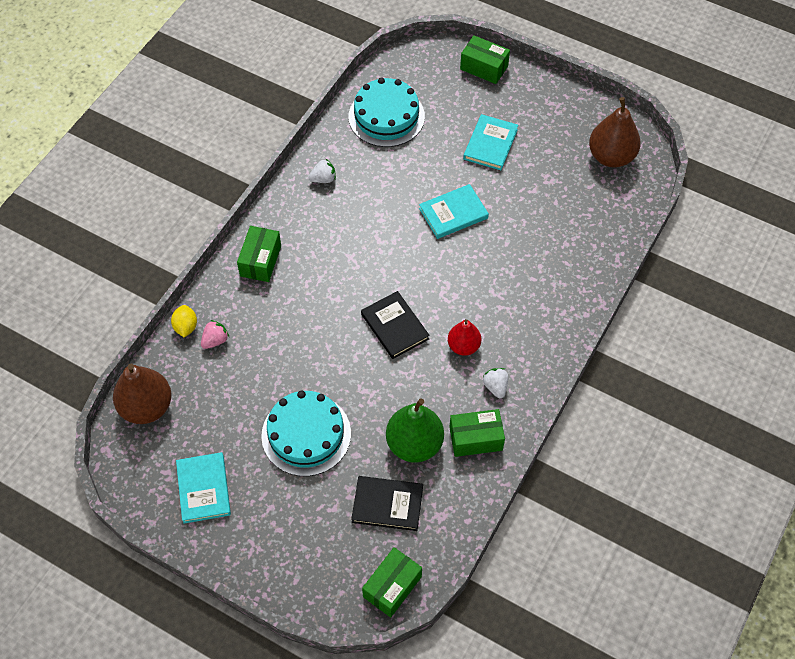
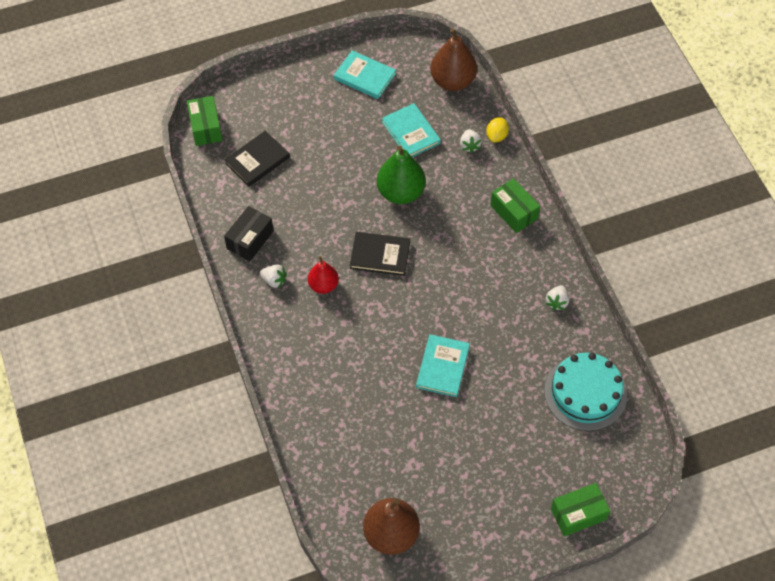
camera: 130 degrees right, 0 degrees up
(186, 327) = (496, 136): yellow lemon -> yellow lemon turned 75 degrees clockwise
(215, 340) = (469, 145): pink strawberry -> white strawberry
(306, 434) = (348, 150): turquoise cake -> none
(414, 444) = (282, 203): green pear -> green pear (400, 192)
(475, 438) = (250, 240): green box -> black box
(490, 144) = (487, 449): turquoise book -> turquoise book (411, 133)

